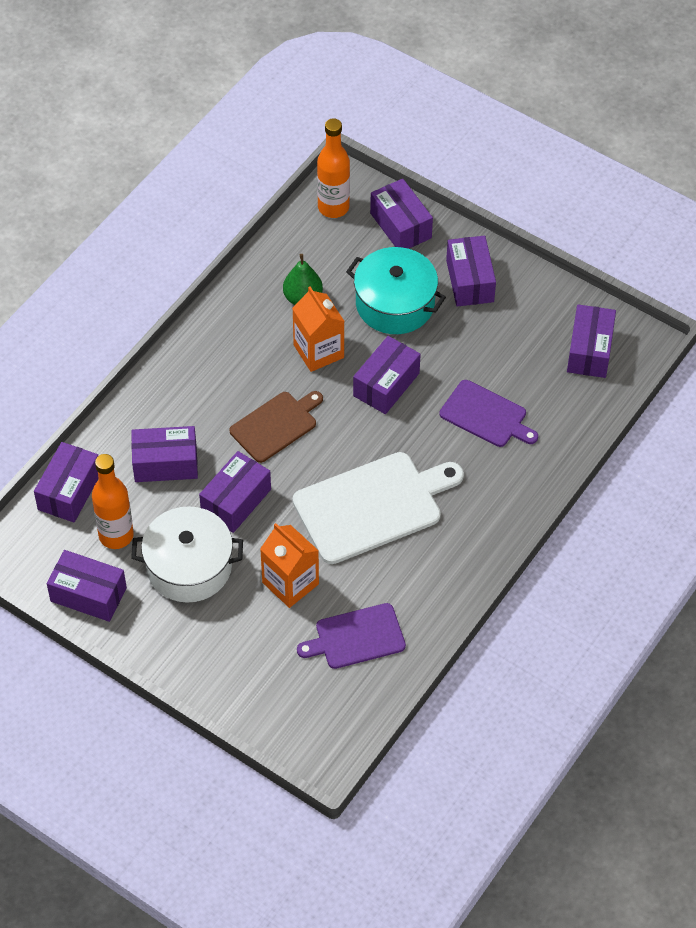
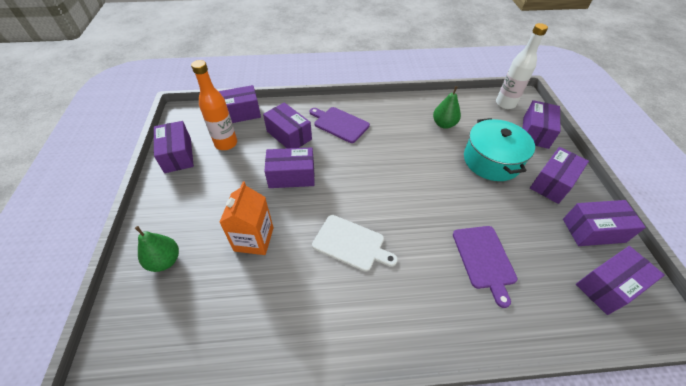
camera: 50 degrees right, 5 degrees down
(189, 566) = (228, 183): white pot -> none
(246, 671) = (165, 261): none -> green pear
(276, 425) = (358, 161): brown cutting board -> none
(318, 351) = (422, 149): orange carton -> none
(333, 207) = (505, 104): orange bottle -> white bottle
(356, 637) = (236, 309): purple cutting board -> purple cutting board (339, 124)
(372, 506) = (351, 243): white cutting board -> white cutting board, size x0.60
(386, 384) = (440, 191): purple box -> purple box (593, 230)

